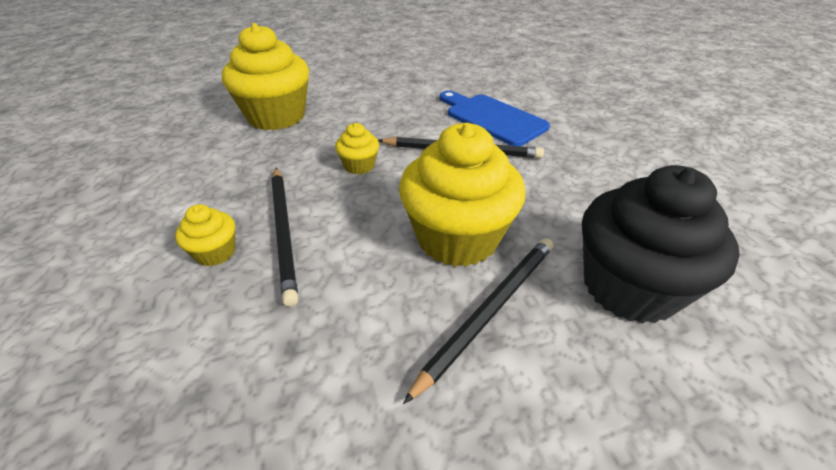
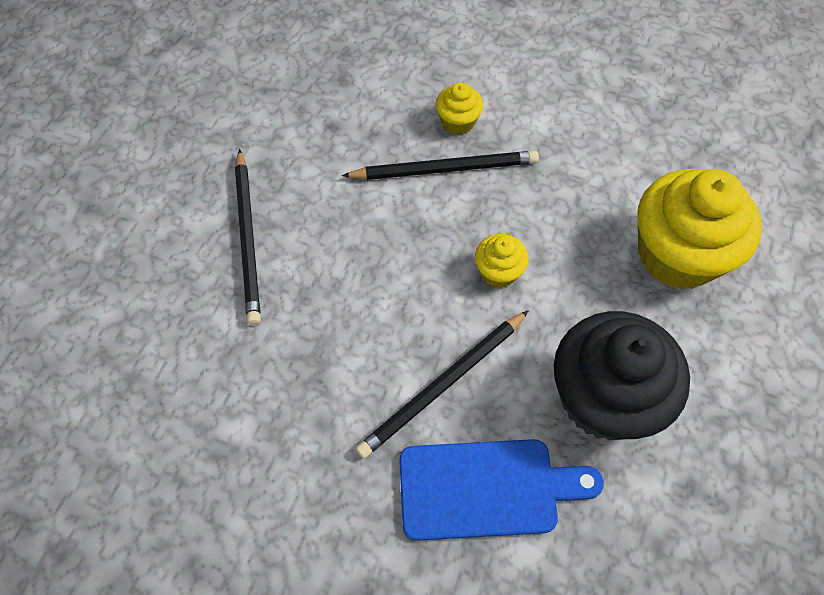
camera: 130 degrees right, 20 degrees up
(284, 232) = (445, 169): black pencil -> black pencil turned 150 degrees clockwise
(457, 238) = (327, 274): yellow cupcake -> none
(629, 287) = (170, 341): black cupcake -> black cupcake (604, 398)

